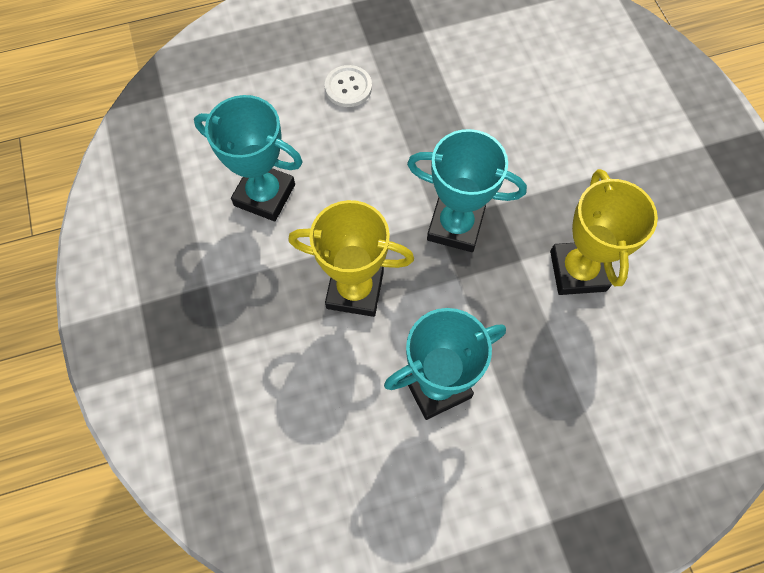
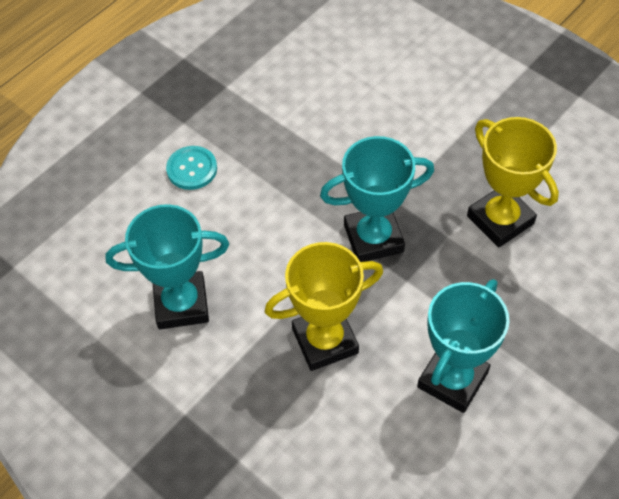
camera: 30 degrees left, 10 degrees down
(348, 87) = (192, 169): white button -> turquoise button

